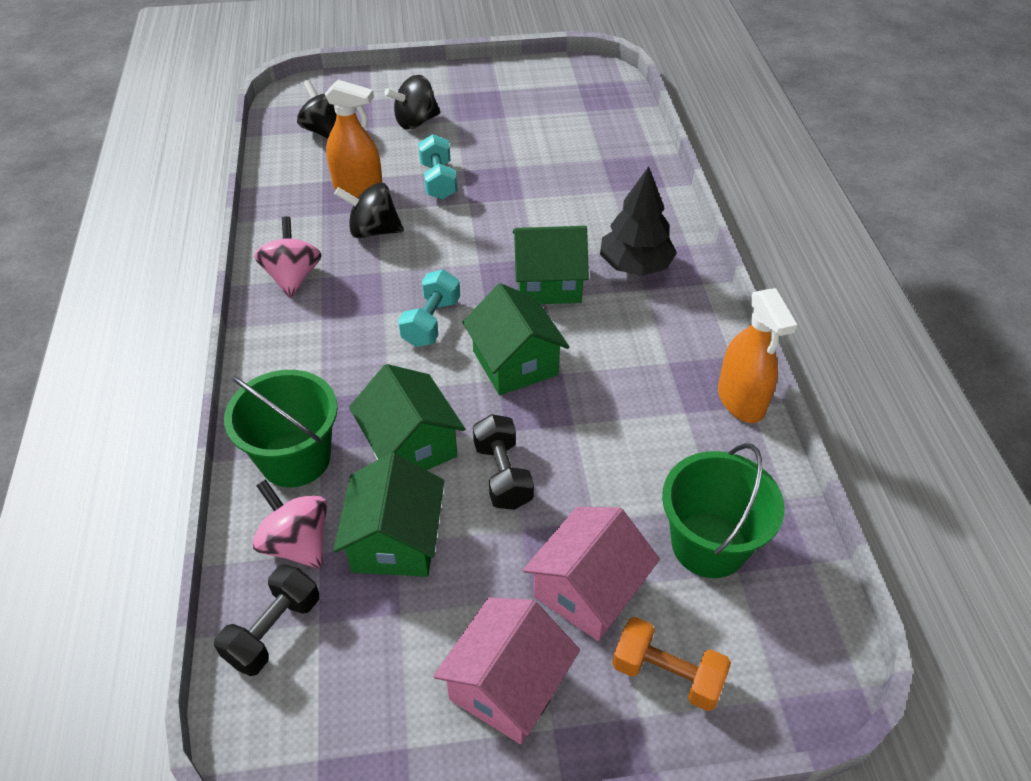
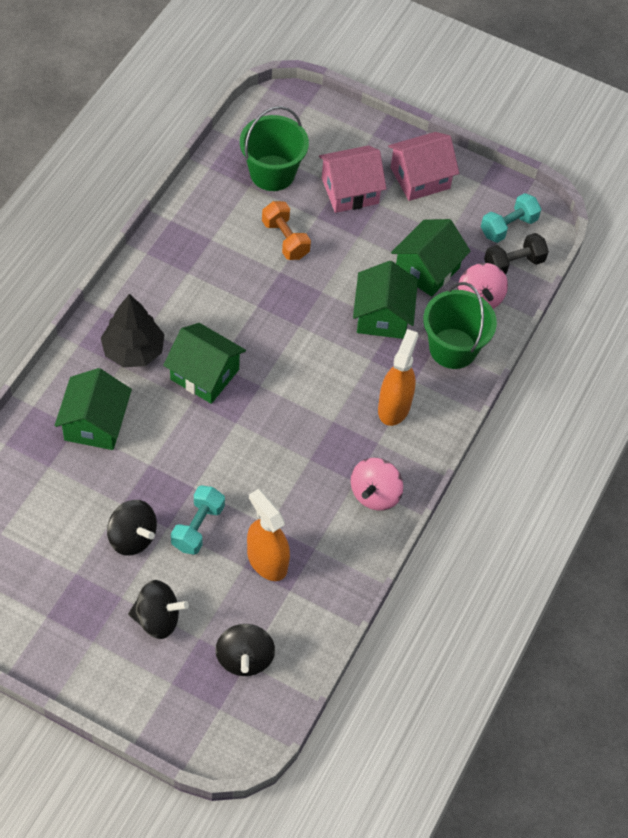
camera: 150 degrees left, 10 degrees up
(373, 231) = (287, 504): black spinning top -> black spinning top (132, 537)
(431, 322) = (307, 393): turquoise dumbbell -> turquoise dumbbell (508, 227)
(503, 475) = (344, 268): black dumbbell -> none
(515, 363) = (279, 330): green house -> green house (95, 423)
(667, 674) = (346, 140): orange dumbbell -> orange dumbbell (285, 239)
(741, 400) = (173, 226): orange spray bottle -> orange spray bottle (394, 406)

